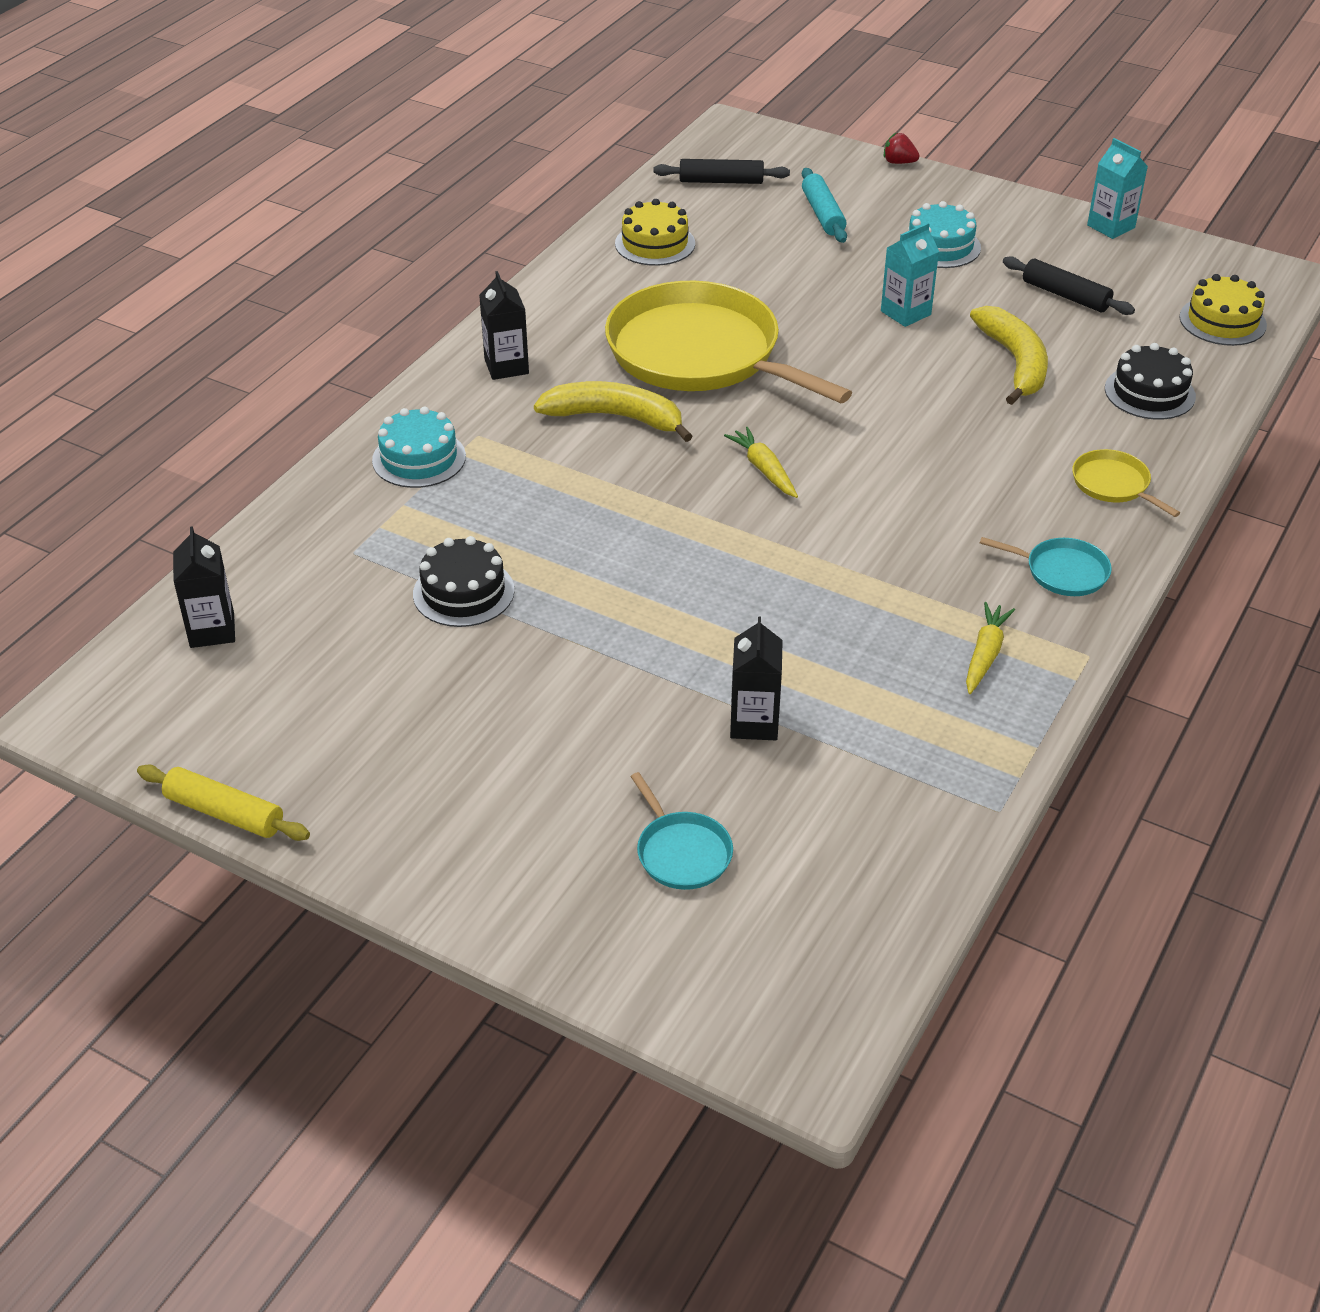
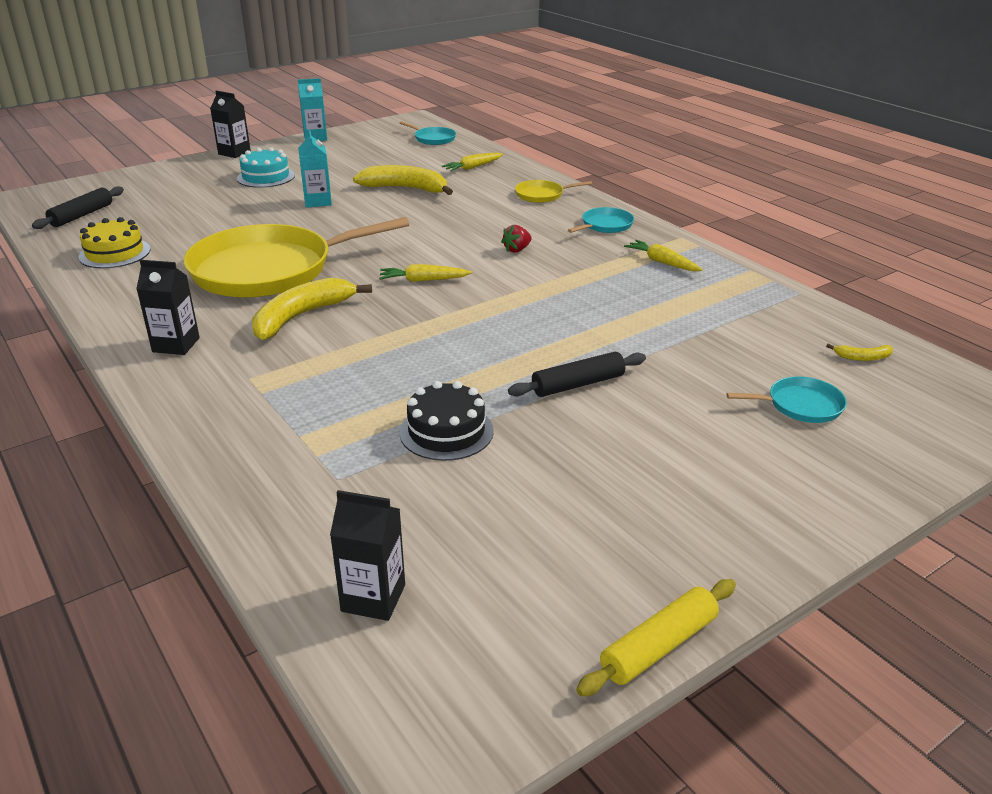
camera: 65 degrees left, 10 degrees down
(419, 458) = (245, 413): turquoise cake -> none
(754, 723) = (681, 347): black carton -> black carton (234, 153)
(823, 214) = (177, 197): turquoise rolling pin -> none
(846, 898) = (862, 357): none -> yellow banana
(899, 162) = (161, 165): red strawberry -> red strawberry (517, 250)
(1065, 295) = (361, 162): black rolling pin -> black rolling pin (578, 384)
(1149, 392) = (473, 167): black cake -> yellow carrot
(1222, 321) = (433, 139): yellow cake -> turquoise pan

